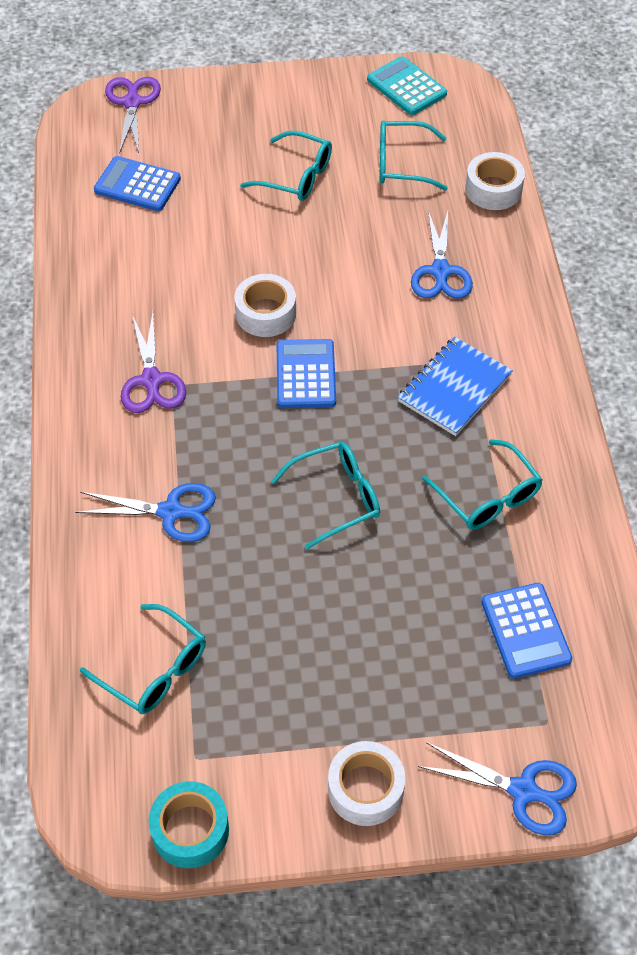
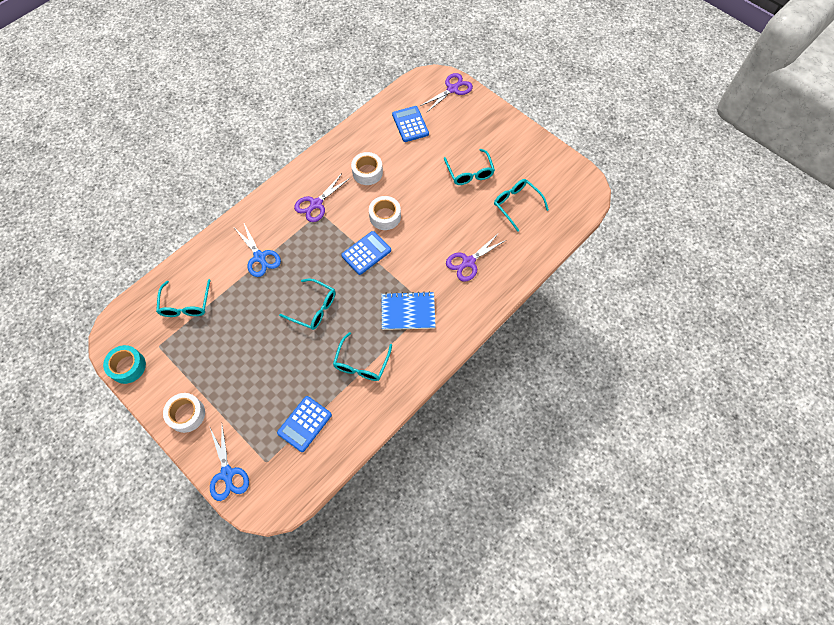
camera: 50 degrees right, 10 degrees up
(406, 87) = (565, 174): turquoise calculator -> none
(440, 272) = (468, 262): blue scissors -> purple scissors
(493, 189) = (537, 249): white tape -> white tape (367, 172)

